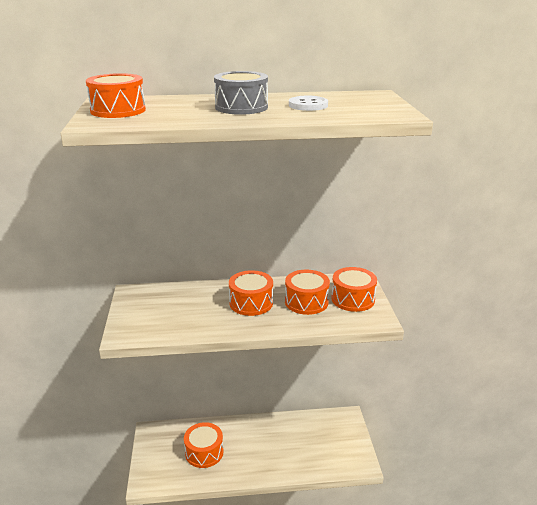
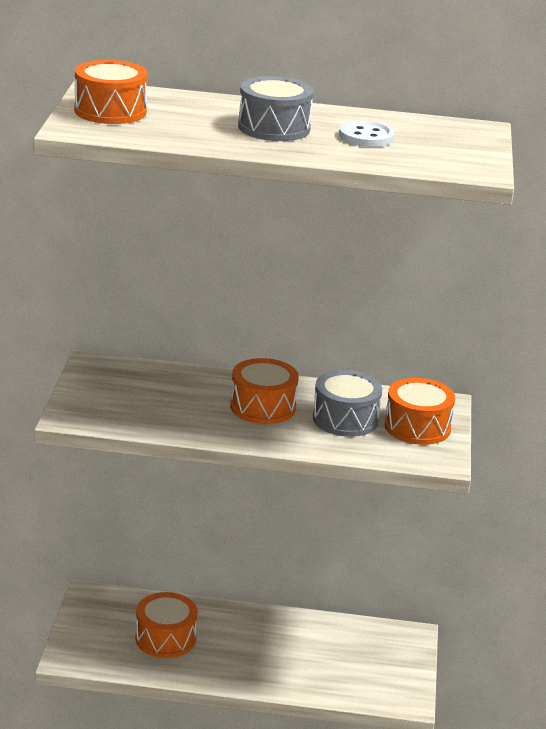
camera: 10 degrees right, 0 degrees up
(306, 302) = (345, 419): orange drum -> grey drum

